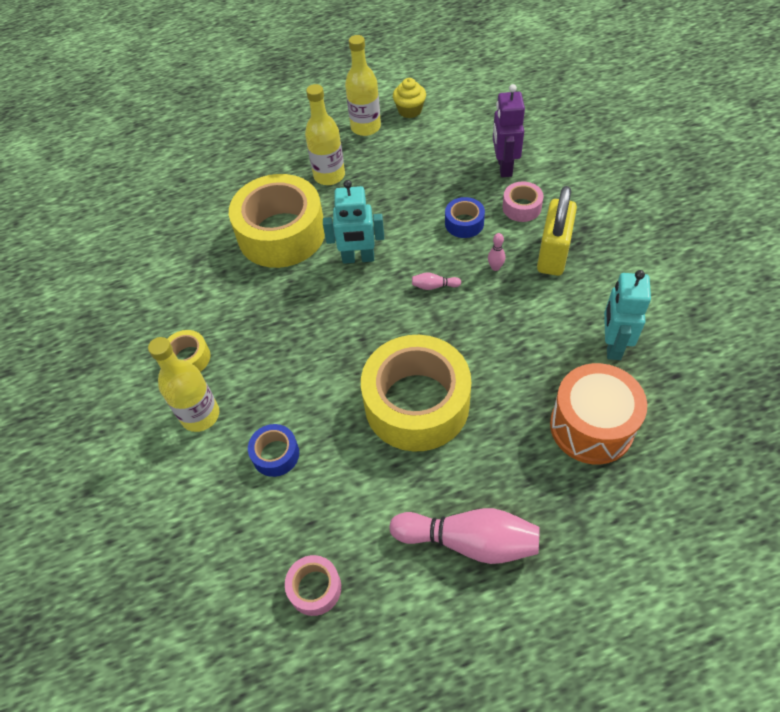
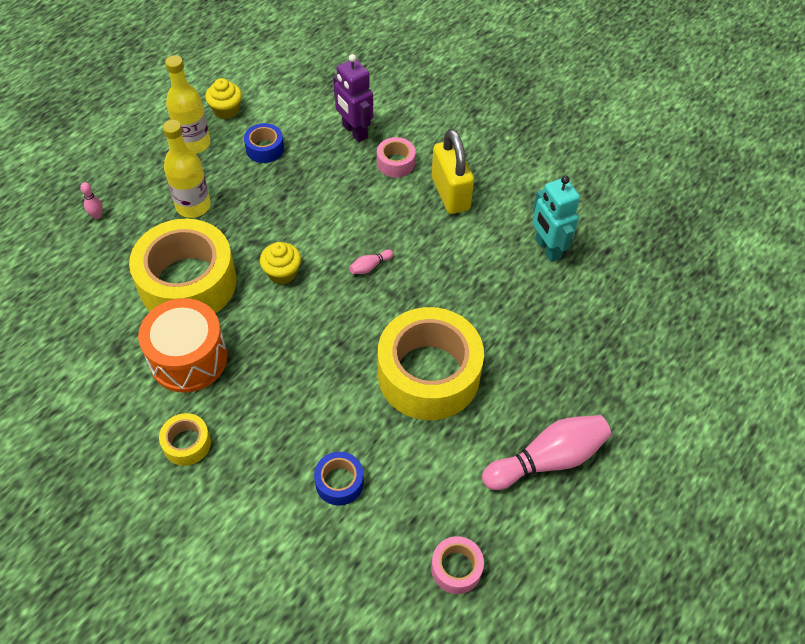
camera: 40 degrees left, 0 degrees up
(200, 415) = (241, 488): yellow bottle -> none
(358, 258) = (282, 273): turquoise robot -> yellow cupcake
(464, 223) = (356, 198): blue tape -> blue tape (265, 148)
(495, 267) = (411, 226): pink bowling pin -> pink bowling pin (97, 215)
(591, 426) = (575, 321): orange drum -> orange drum (188, 358)

